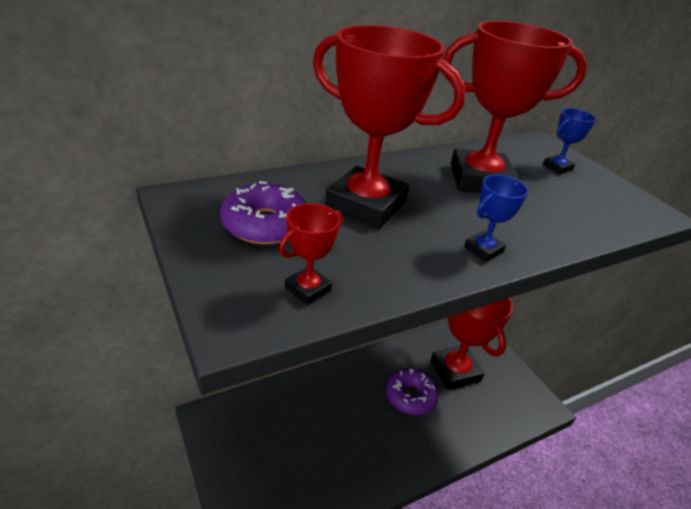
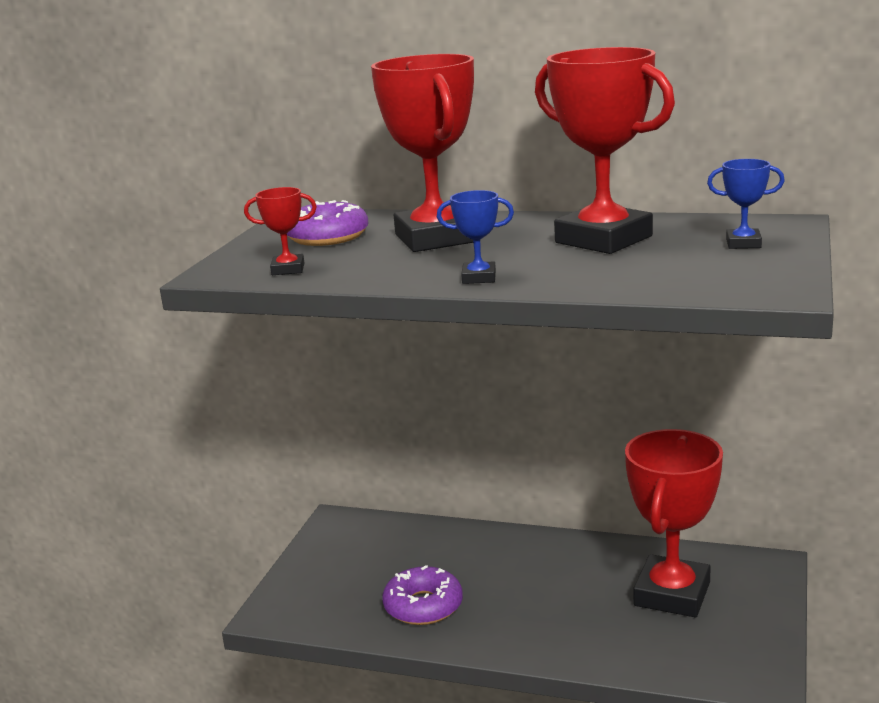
camera: 50 degrees right, 15 degrees down
(410, 396) = (573, 591): purple donut -> purple donut (423, 606)

